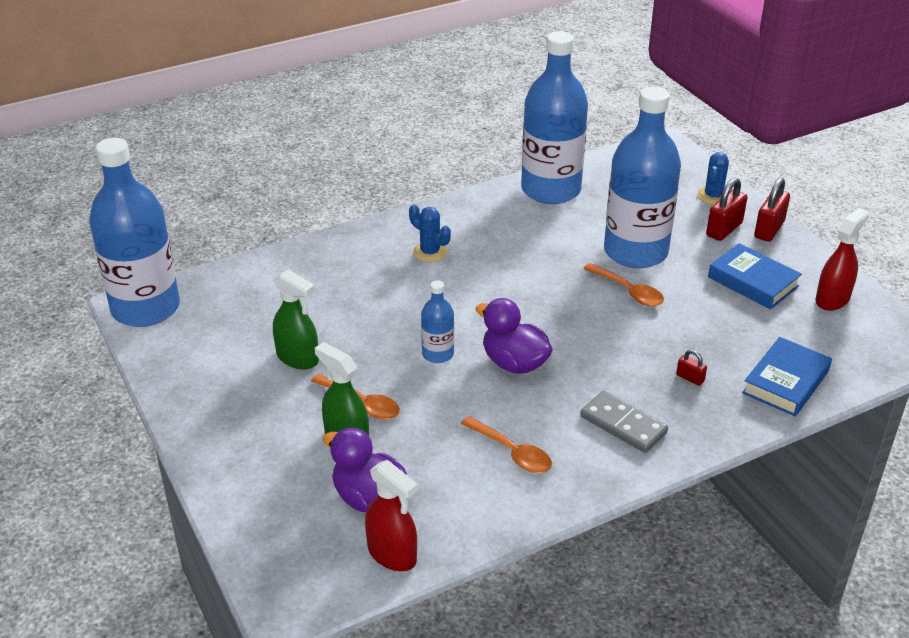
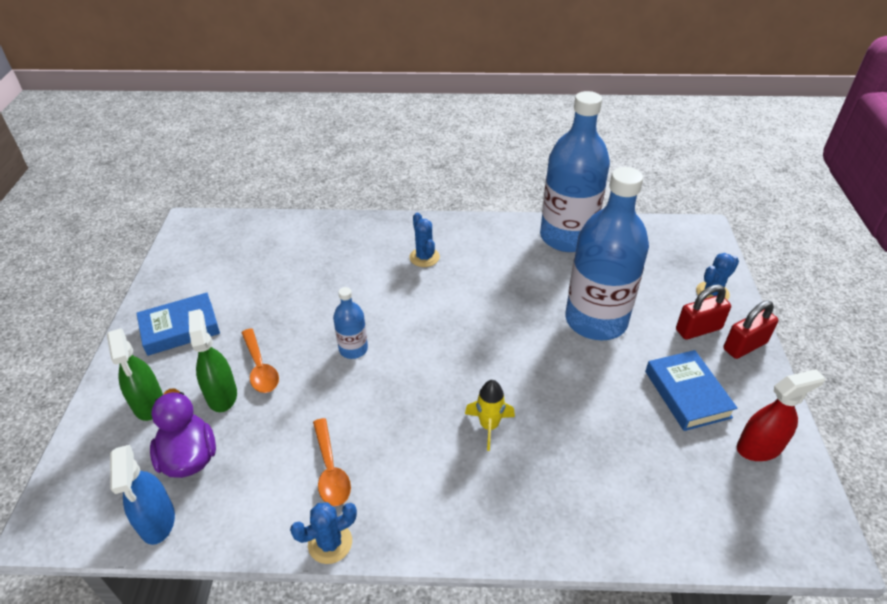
camera: 30 degrees right, 5 degrees up
(145, 308) = (195, 229): blue bottle -> none
(298, 358) = (252, 309): green spray bottle -> green spray bottle (149, 404)
(392, 554) = (157, 521): red spray bottle -> blue spray bottle
(514, 363) = (405, 384): purple duck -> none
(563, 501) = (330, 543): none -> blue cactus
(616, 366) = (489, 426): none -> yellow rocket
(623, 425) = (446, 489): grey domino -> none
(628, 291) = (559, 356): orange spoon -> none
(690, 378) = (547, 470): red padlock -> none
(785, 382) = (639, 519): blue book -> blue book (180, 328)

